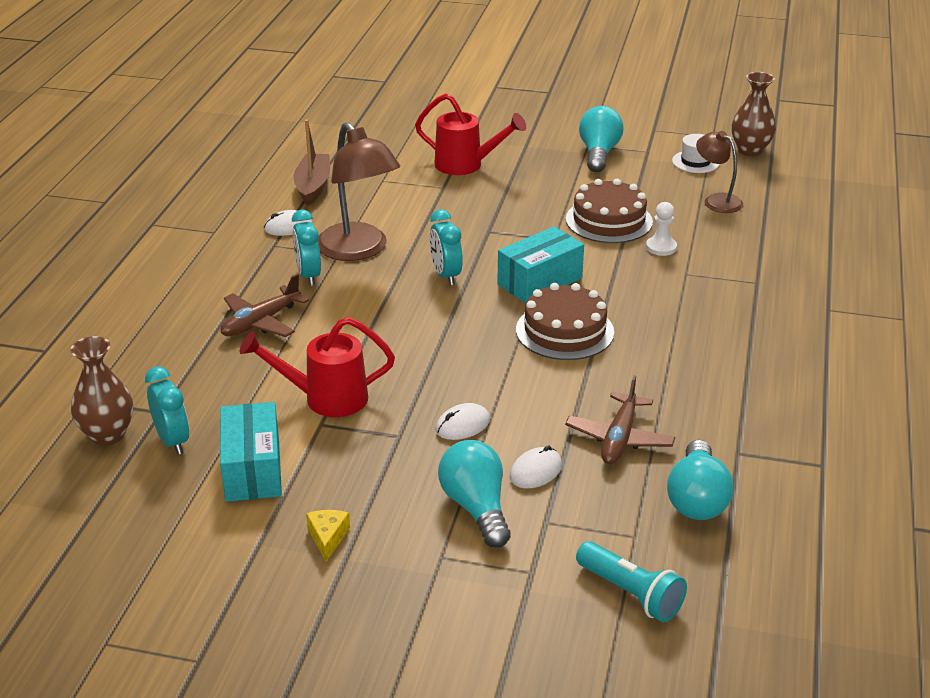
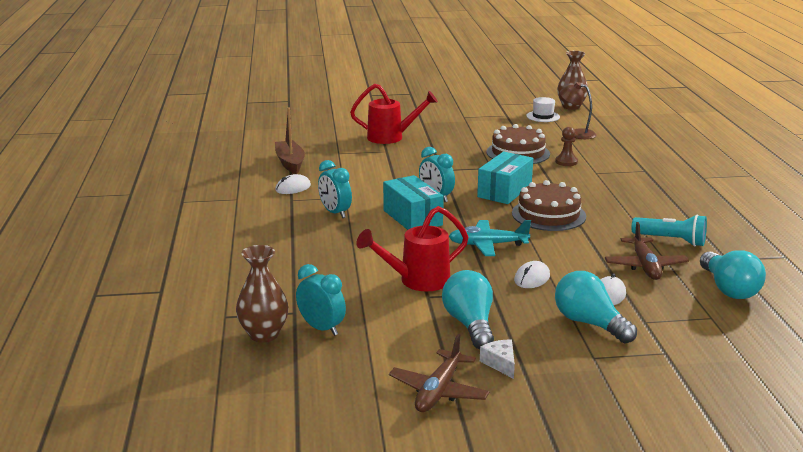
camera: 20 degrees left, 10 degrees down
(252, 469) = (402, 333): turquoise box -> turquoise box (412, 218)
(261, 322) = (324, 245): brown plane -> brown plane (438, 391)
(327, 538) = (500, 363): yellow cheese -> white cheese
(359, 250) = (359, 193): brown lamp -> none
(450, 362) = (487, 245): none -> turquoise plane
(599, 153) = (476, 120): turquoise light bulb -> turquoise light bulb (470, 324)
(631, 594) = (743, 350): turquoise flashlight -> turquoise flashlight (671, 240)
(661, 247) = (566, 162): white pawn -> brown pawn

